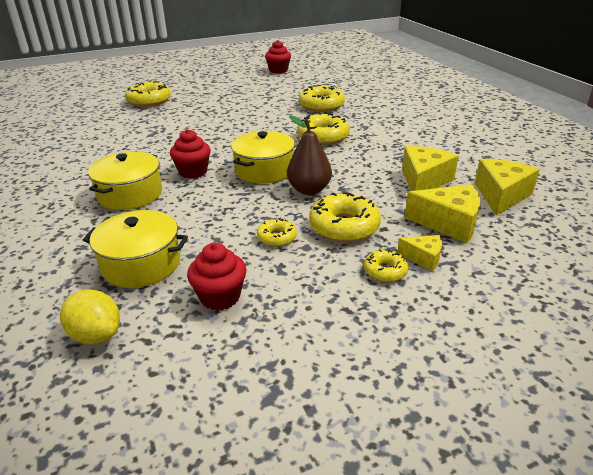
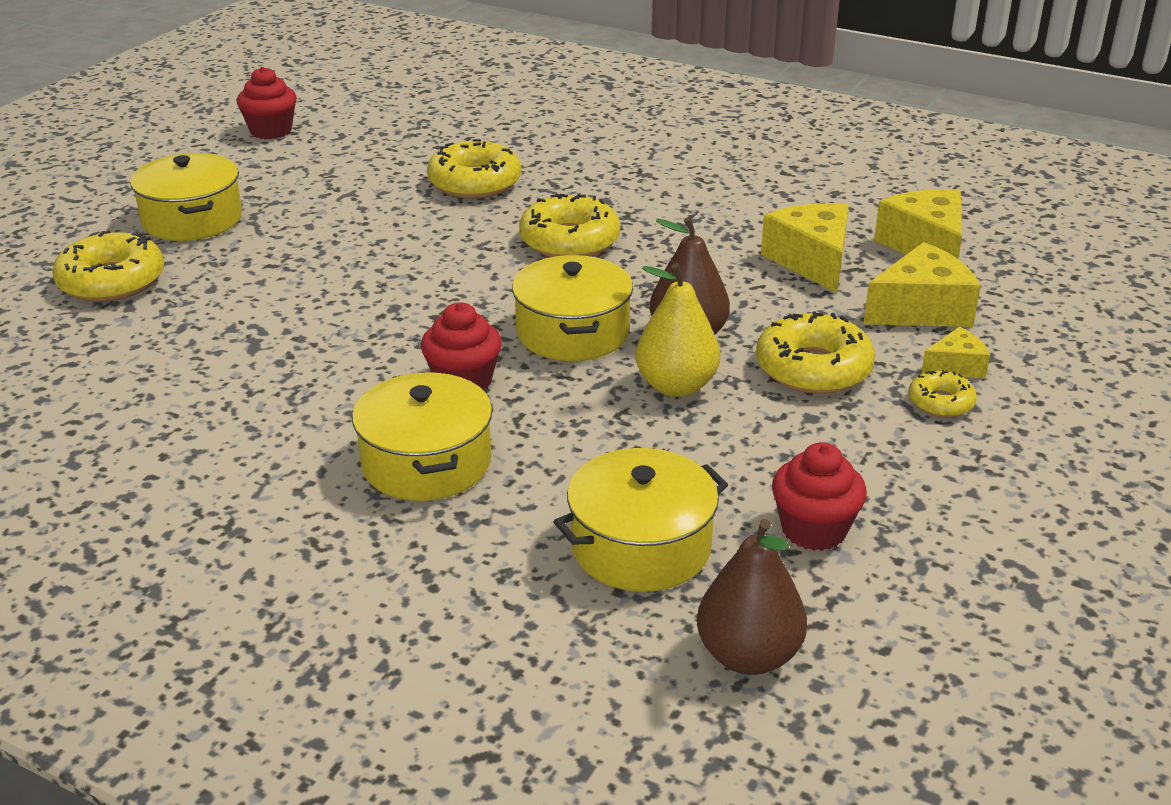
camera: 40 degrees left, 0 degrees up
(96, 335) = (748, 656): yellow lemon -> brown pear
(205, 90) = (192, 219): none -> yellow pot
(269, 207) = (676, 386): none -> yellow pear
(277, 237) = (756, 423): yellow donut -> none

